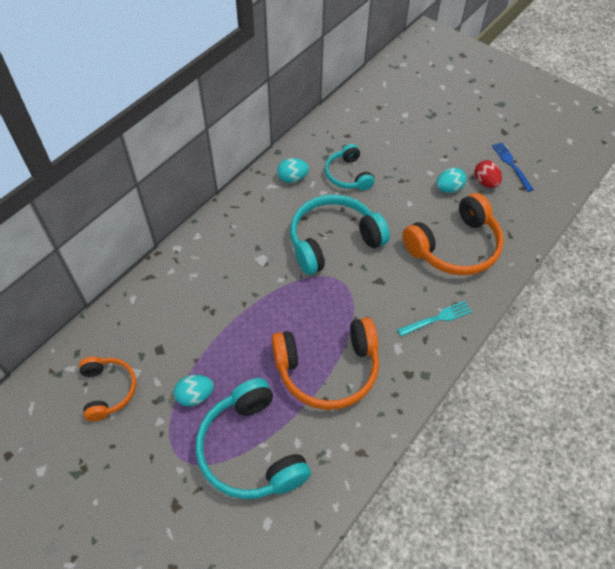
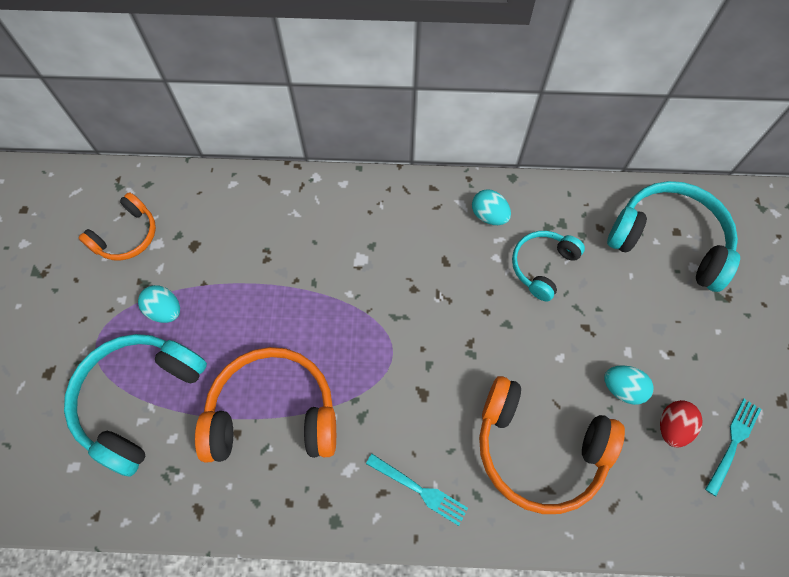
camera: 55 degrees right, 10 degrees up
(328, 370) = (273, 413): orange headphones -> orange headphones turned 135 degrees clockwise
(333, 240) = (439, 311): turquoise headphones -> turquoise headphones (669, 241)
(511, 165) = (733, 443): blue fork -> turquoise fork

